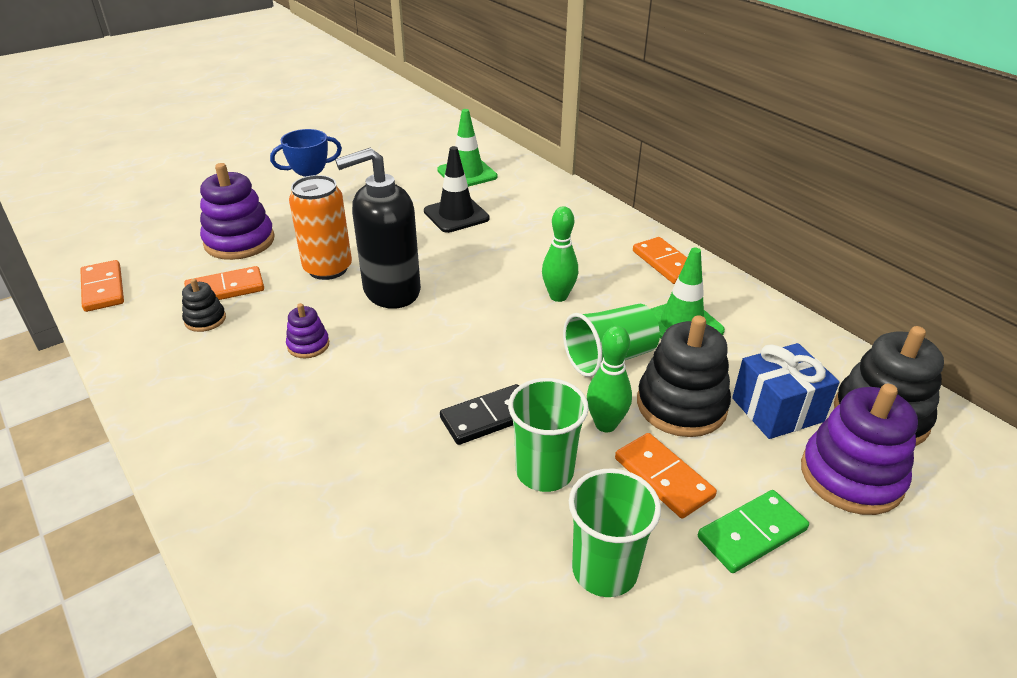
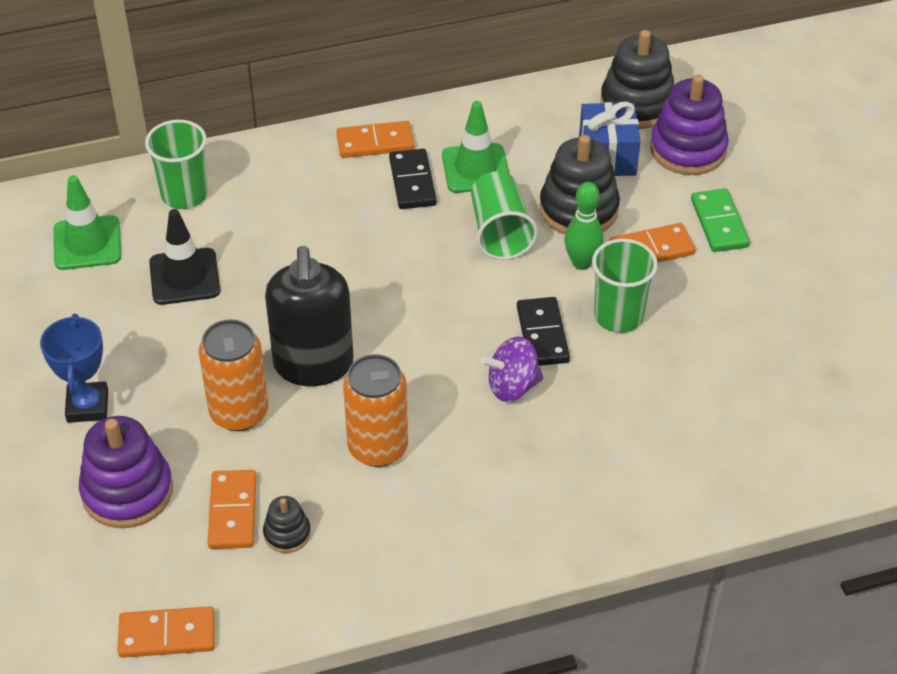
camera: 70 degrees left, 10 degrees up
(308, 345) = (378, 447): purple stacking toy -> orange can
(409, 411) = (512, 386): none -> purple spinning top
(558, 296) = (390, 238): green bowling pin -> none
(604, 570) = (723, 311): green cup -> green cup (184, 195)
(635, 293) = (412, 182): none -> black domino

